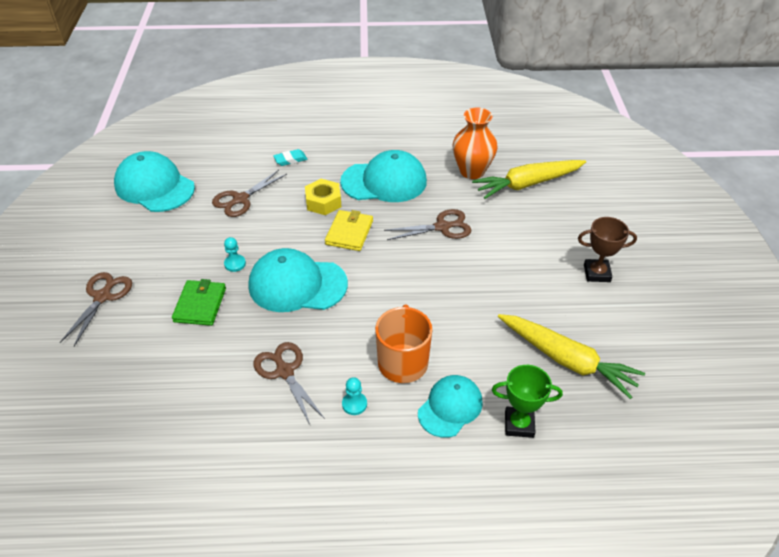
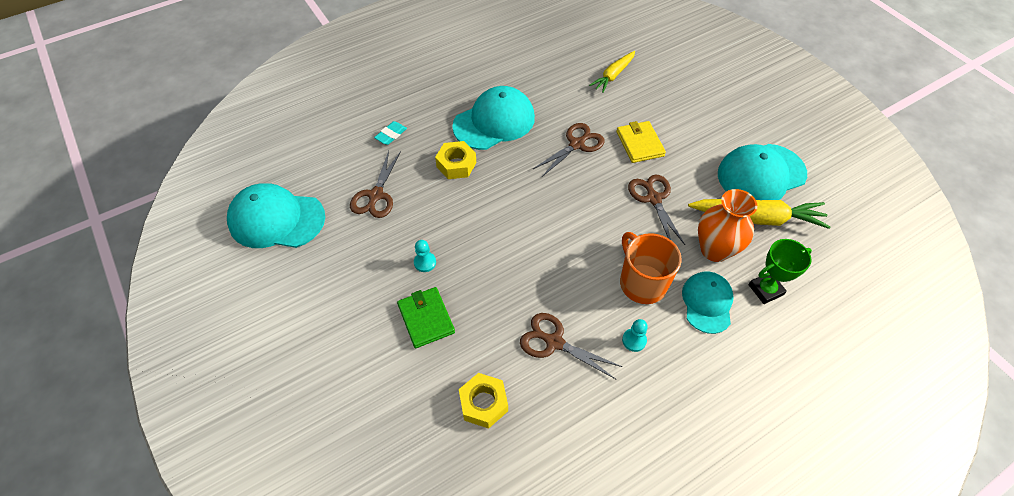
camera: 30 degrees left, 10 degrees up
(102, 297) = (322, 359): brown scissors -> brown scissors (653, 199)
(189, 388) = (483, 403): none -> yellow nut
(297, 285) = (498, 255): turquoise cap -> turquoise cap (761, 174)
(349, 232) = (503, 184): yellow wallet -> yellow wallet (639, 144)
(472, 171) = (560, 81): orange vase -> orange vase (714, 250)
(527, 184) = (613, 75): yellow carrot -> yellow carrot, size x0.62
(597, 273) = (723, 133): brown trophy -> none

